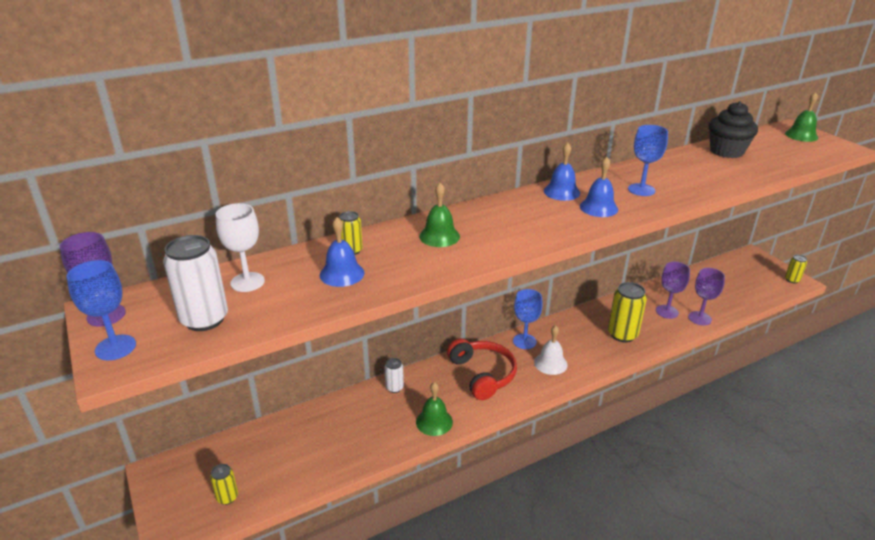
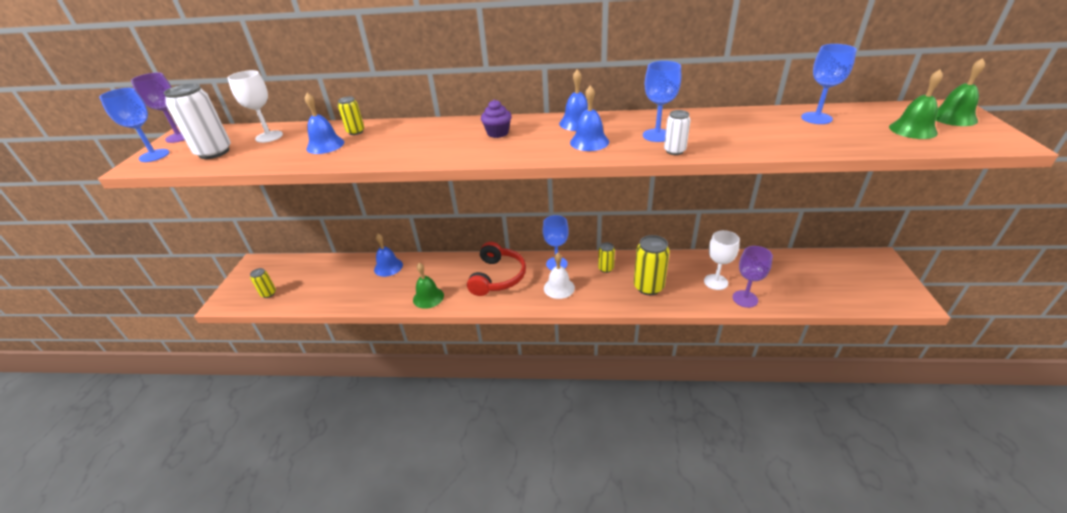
camera: 35 degrees right, 5 degrees up
(351, 408) = (388, 267): none -> blue bell
(394, 388) = (429, 264): white can -> white can (674, 151)
(439, 236) = (426, 135): green bell -> green bell (912, 130)
(506, 217) = (497, 133): none -> purple cupcake
(667, 312) = (715, 282): purple goblet -> white goblet
(726, 151) = (816, 118): black cupcake -> blue goblet
(792, 280) = (905, 297): yellow can -> yellow can (606, 268)

